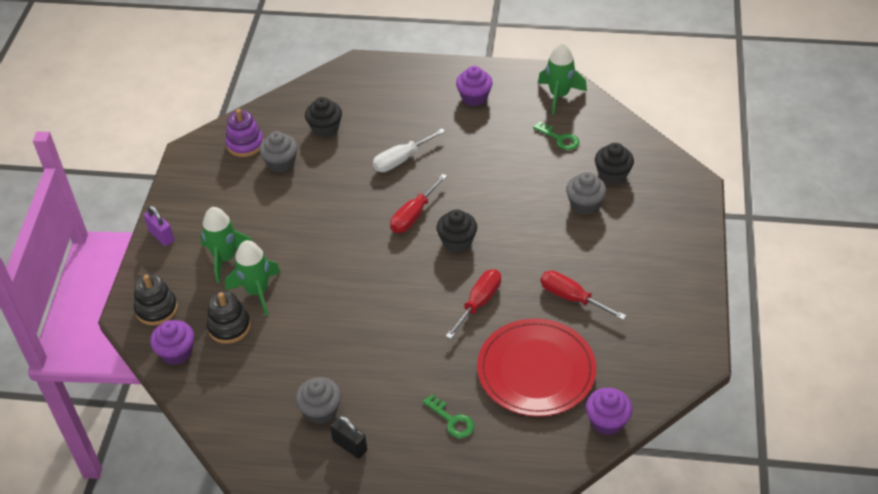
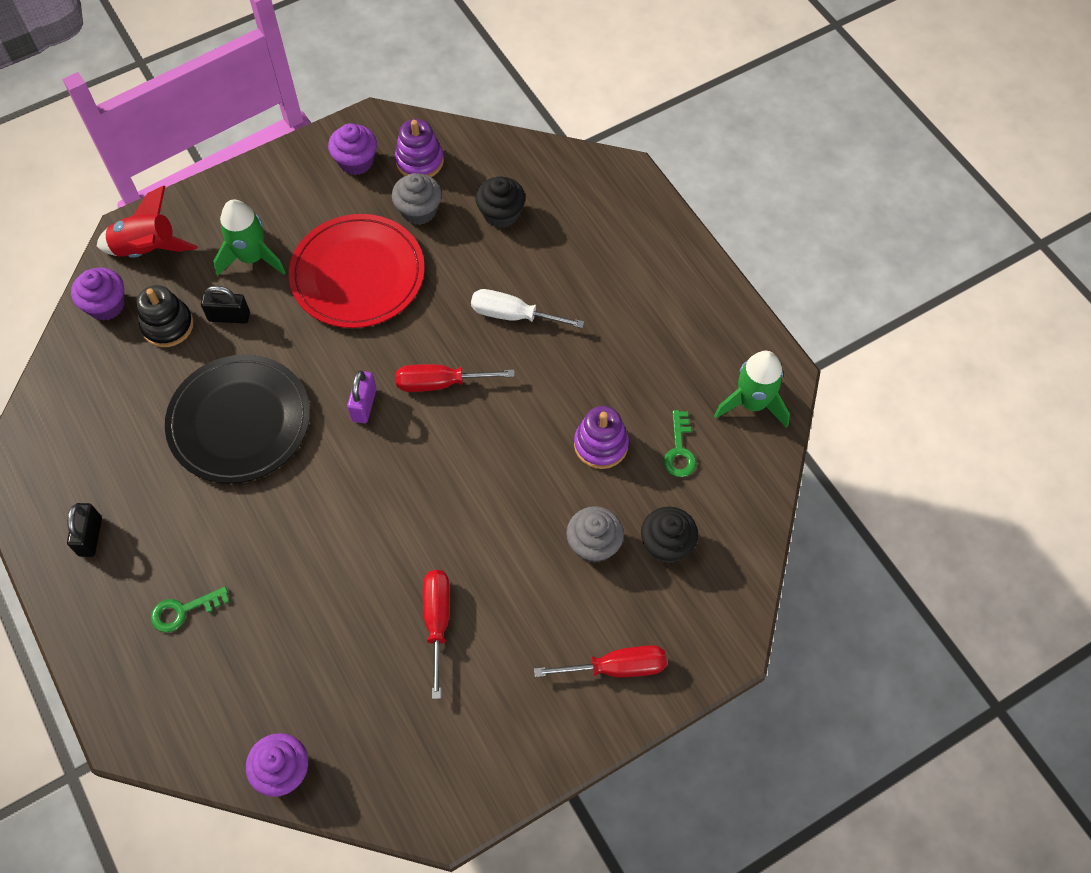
camera: 50 degrees right, 15 degrees up
(156, 309) = (147, 249): black stacking toy -> red rocket
(161, 236) = (241, 184): purple padlock -> purple padlock (364, 405)
(257, 292) = (229, 316): green rocket -> black padlock
(320, 410) = (117, 480): grey cupcake -> none
(342, 324) = (239, 421): none -> black plate
(452, 420) = (183, 611): green key -> green key turned 60 degrees clockwise
(457, 241) = (434, 451): black cupcake -> none
(474, 97) = (671, 319): purple cupcake -> purple cupcake (356, 161)
(479, 303) = (362, 531): red screwdriver -> red screwdriver (616, 667)
(524, 168) = (601, 445): none -> purple stacking toy
(536, 370) = (306, 651): red plate -> red plate (357, 274)

